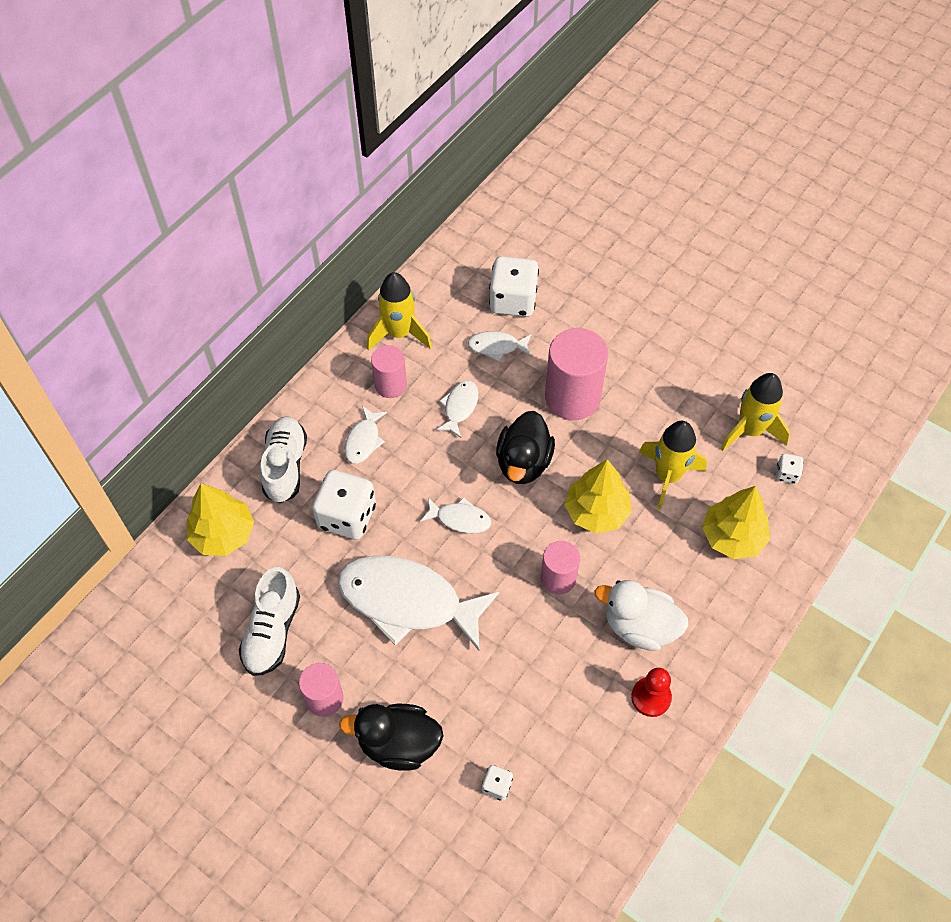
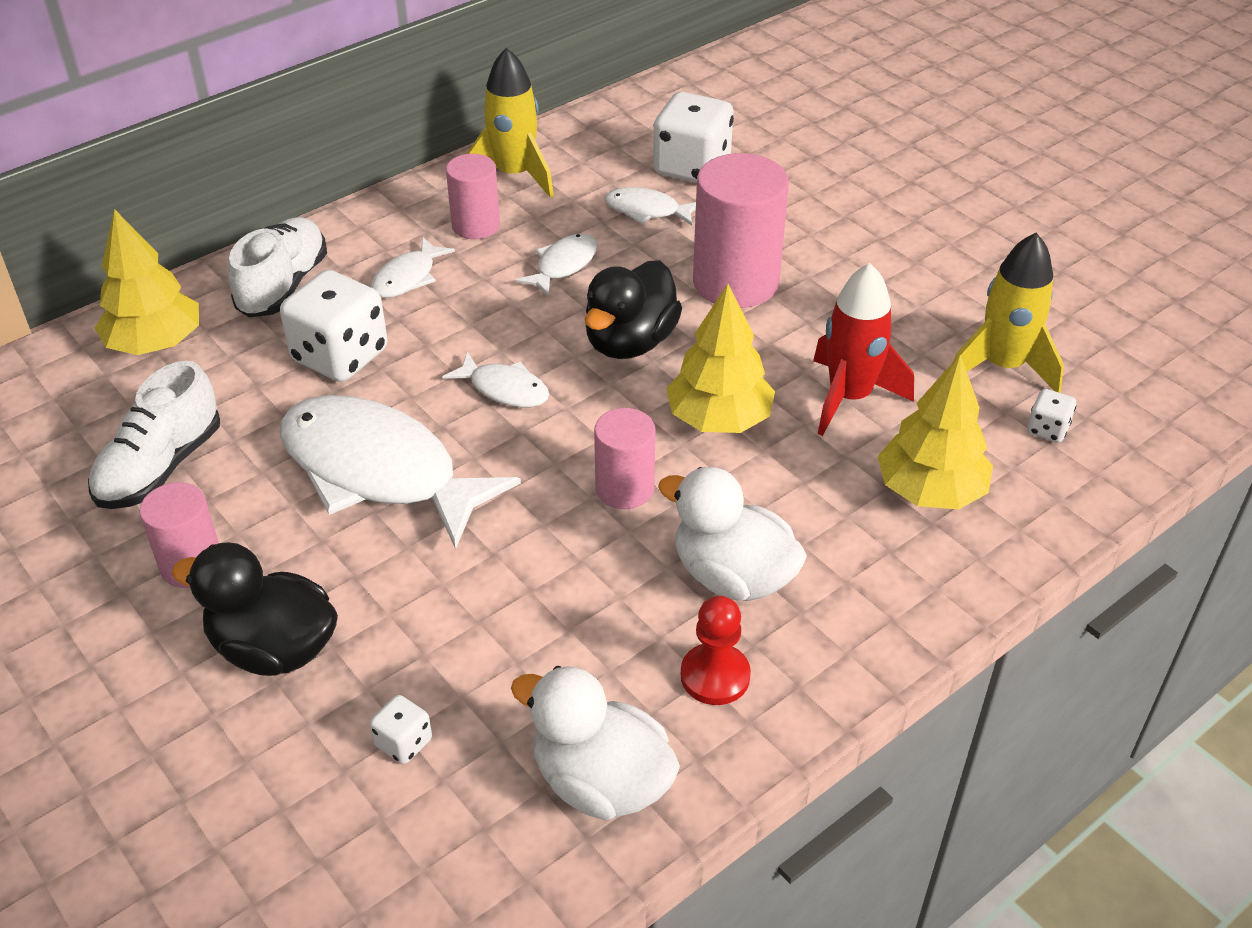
camera: 15 degrees right, 15 degrees down
(612, 781) = (601, 782): none -> white duck
(667, 476) = (849, 397): yellow rocket -> red rocket

